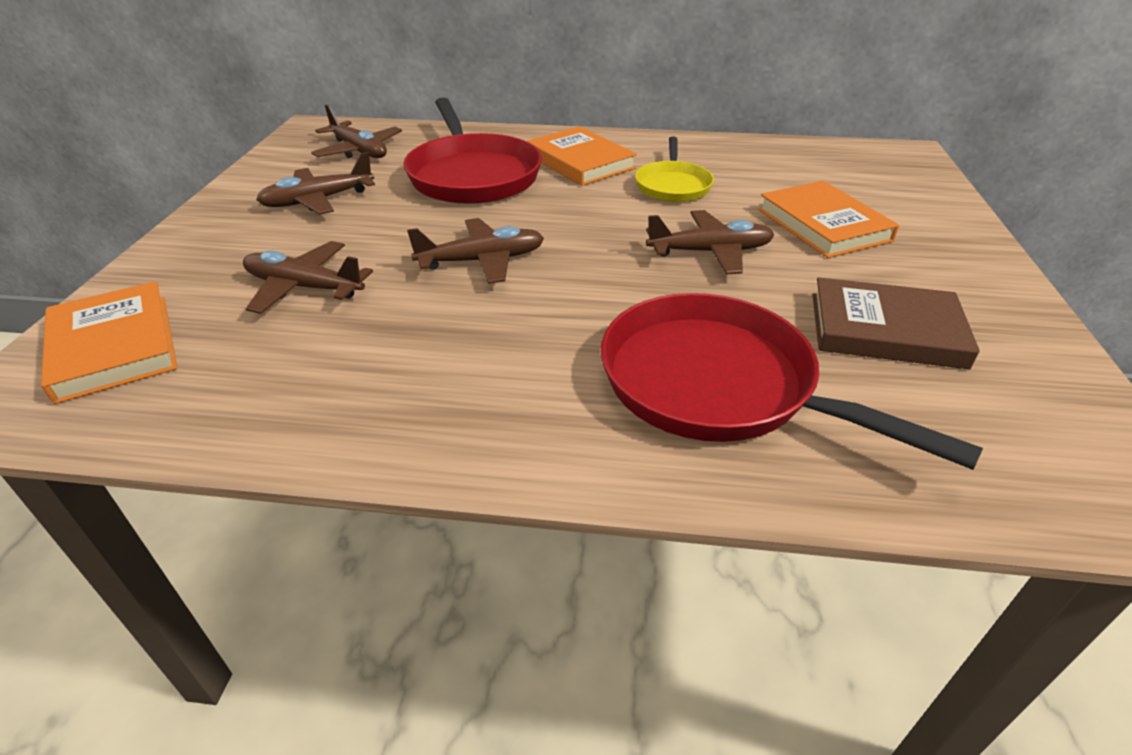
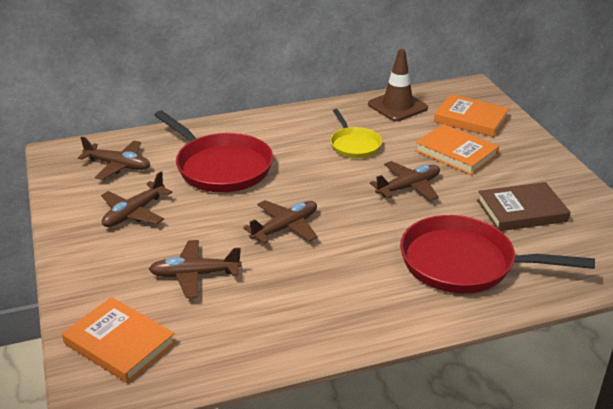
camera: 25 degrees left, 5 degrees down
(580, 162) = (282, 139): orange book -> orange book (471, 119)
(774, 155) = (397, 106): none -> brown traffic cone

